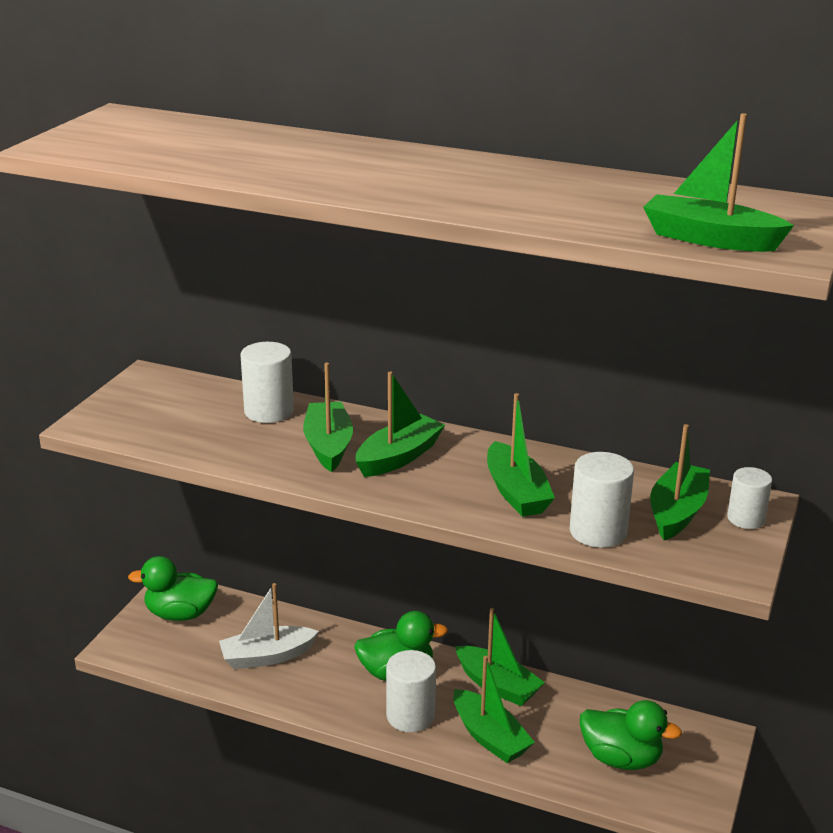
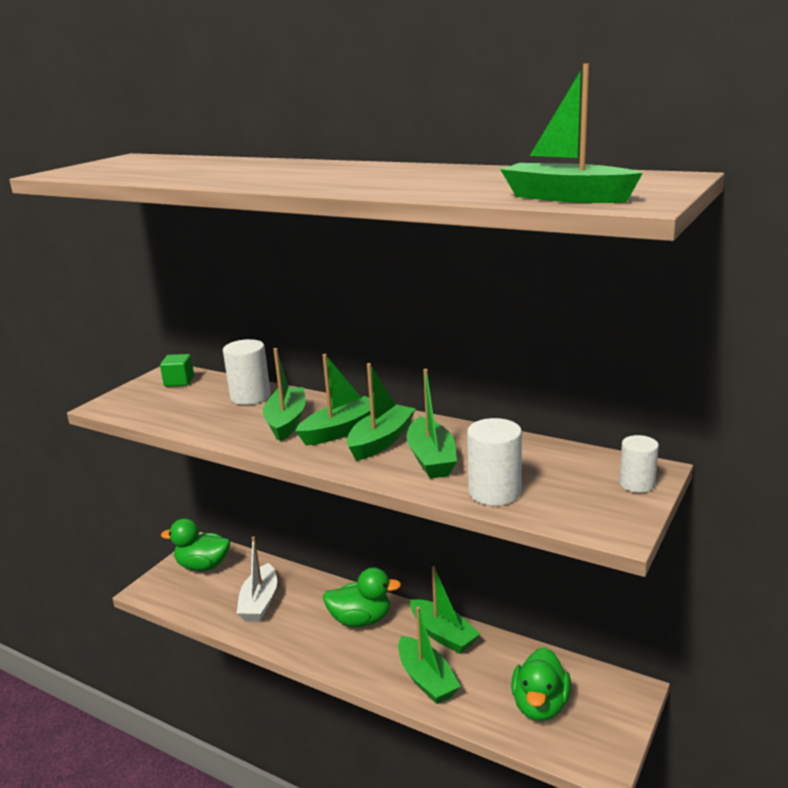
camera: 10 degrees right, 5 degrees down
(167, 389) = (179, 381): none -> green cube
(267, 656) = (259, 602): white boat -> white boat turned 75 degrees counterclockwise
(410, 716) = (363, 657): white cylinder -> none
(621, 758) = (540, 705): green duck -> green duck turned 75 degrees clockwise
(677, 512) = (573, 477): green boat -> green boat (381, 441)

